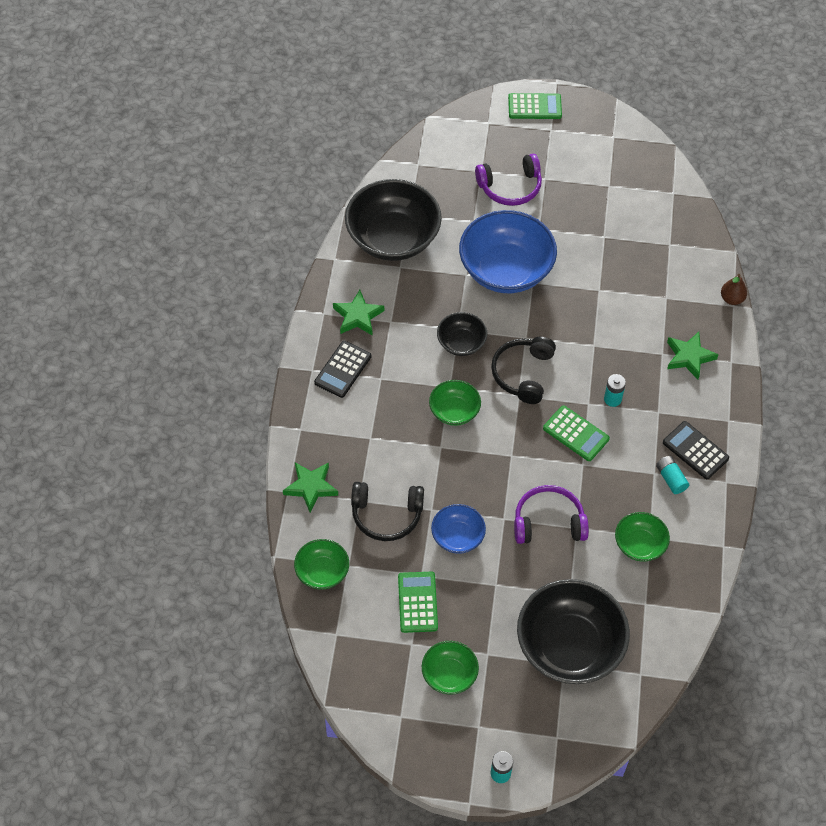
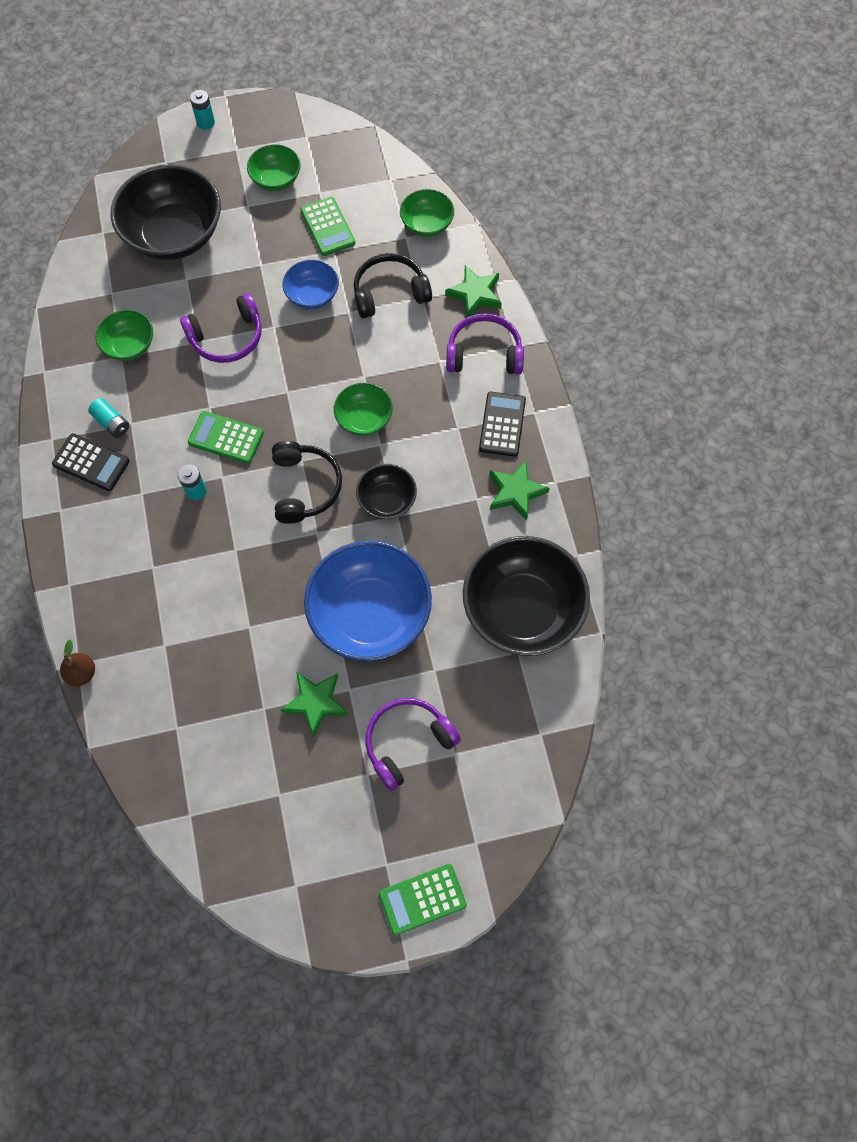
camera: 160 degrees right, 10 degrees up
(329, 432) = (484, 353): none -> purple headphones
(689, 357) = (120, 574): green star -> green star (316, 703)

